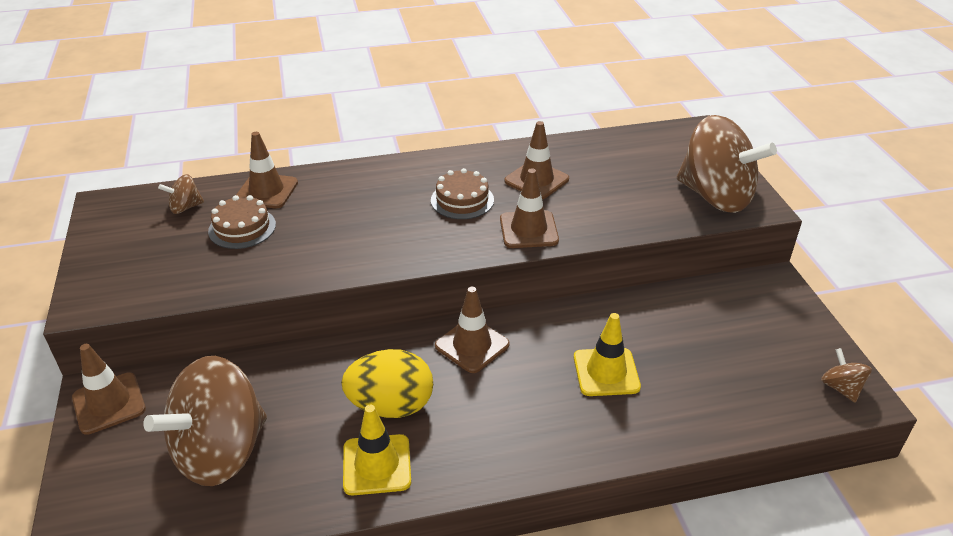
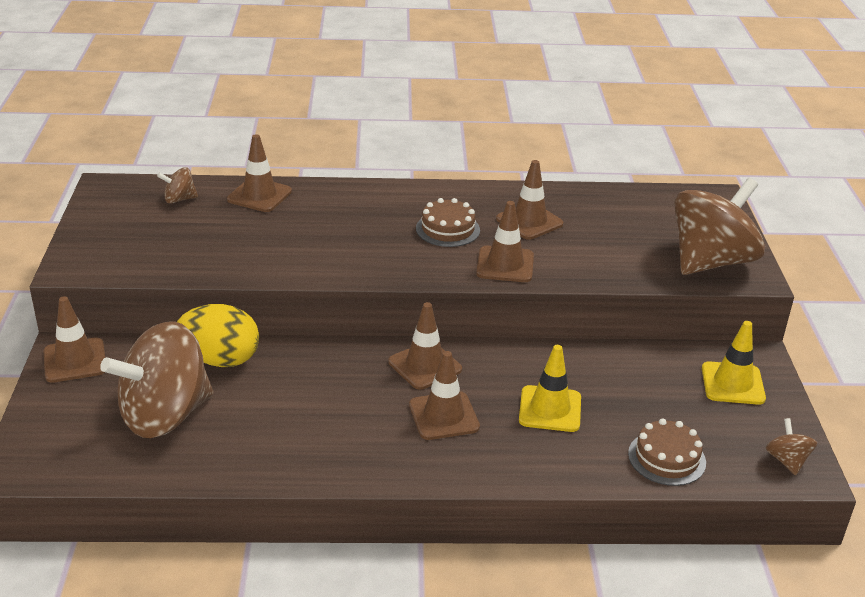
camera: 10 degrees right, 5 degrees down
(242, 228) = (228, 224): brown cake -> brown cake (666, 458)
(377, 465) = (304, 449): yellow traffic cone -> yellow traffic cone (732, 383)
(391, 406) = (331, 404): yellow egg -> yellow egg (220, 360)
(506, 399) = (444, 416): none -> brown traffic cone
(715, 196) = (710, 262): brown spinning top -> brown spinning top turned 90 degrees counterclockwise

